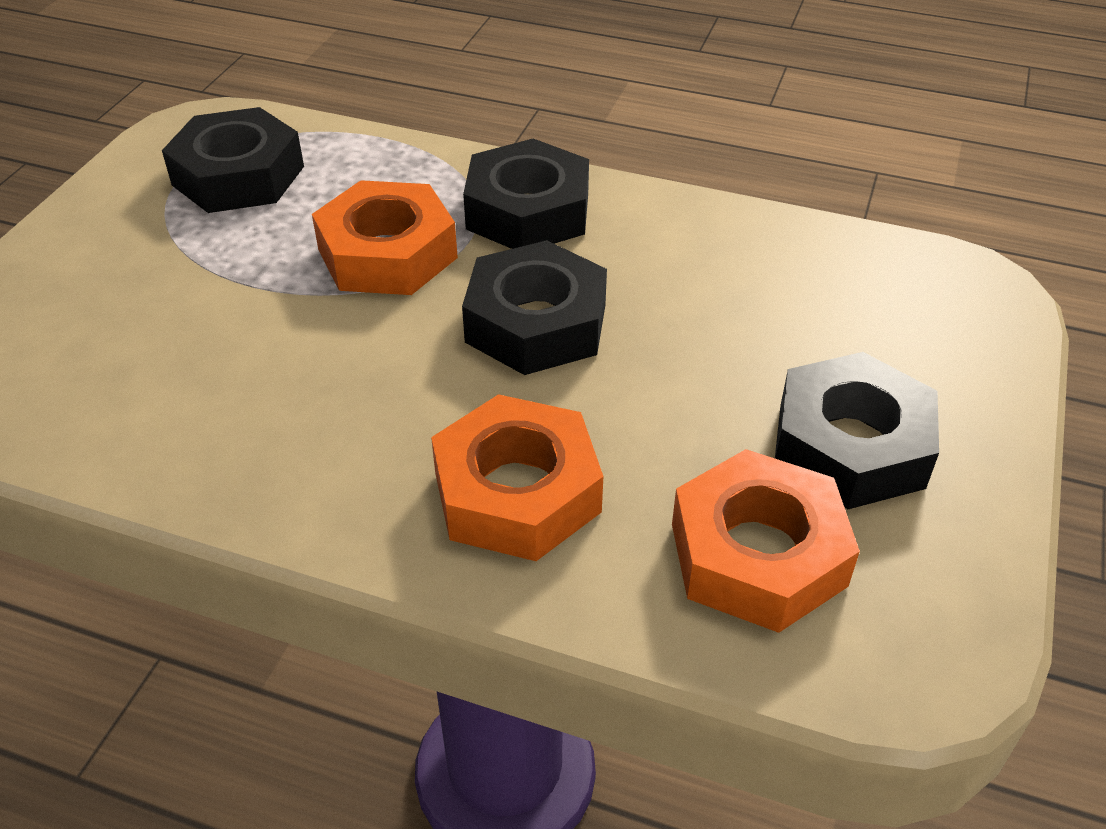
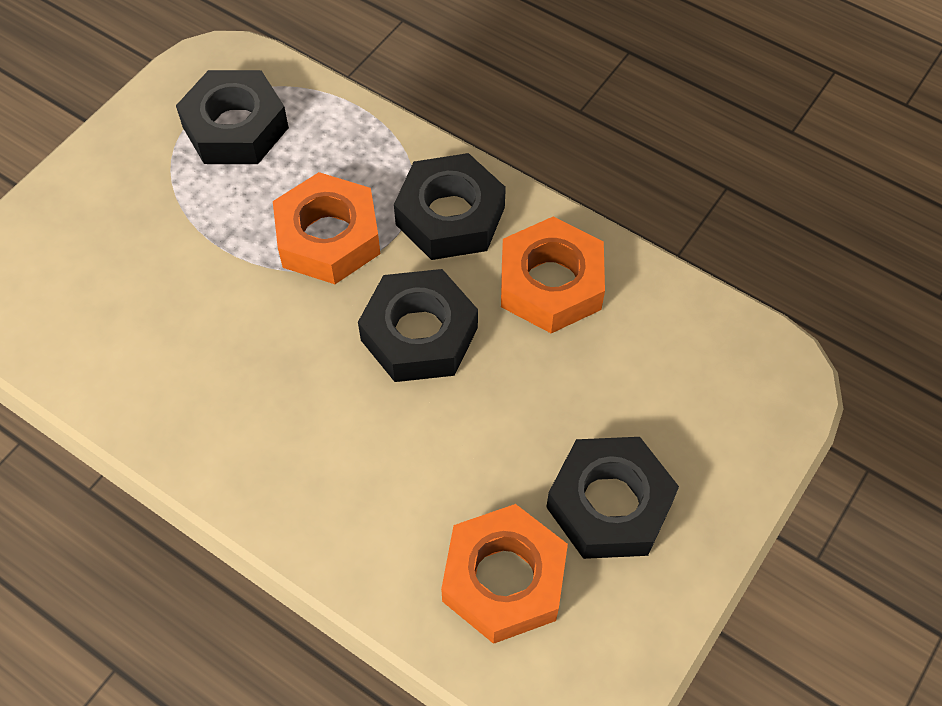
camera: 15 degrees right, 15 degrees up
(517, 492) = (356, 485): orange nut -> orange nut (551, 283)

